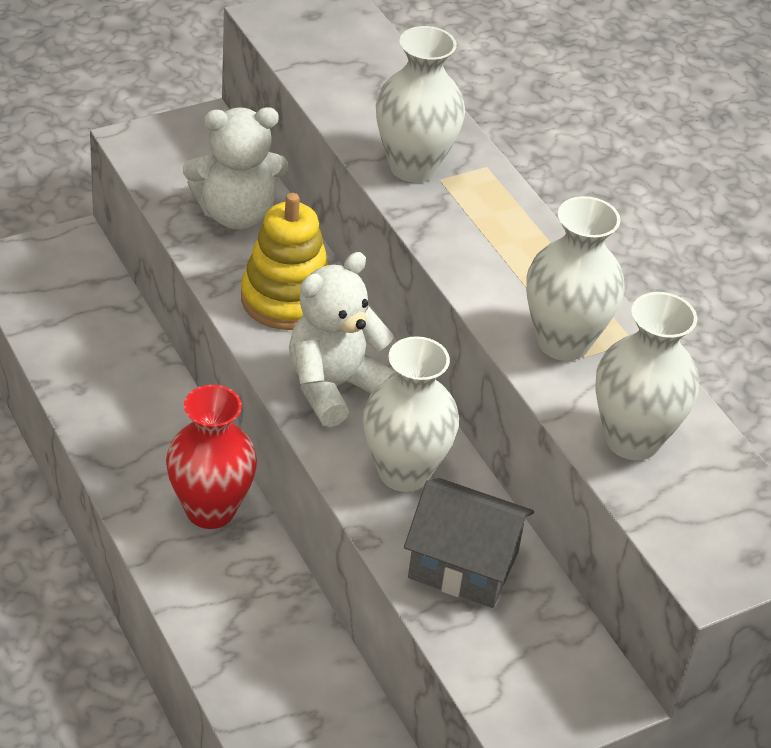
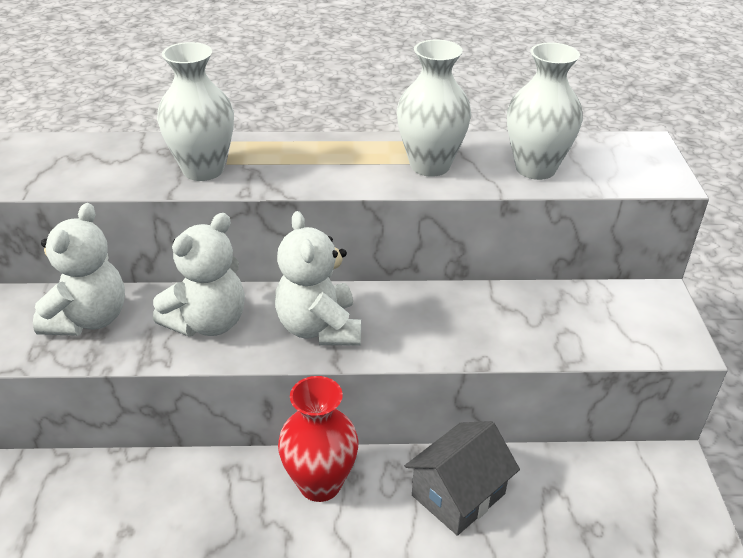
camera: 60 degrees left, 5 degrees down
(286, 299) = (208, 322): yellow stacking toy -> white teddy bear
(404, 472) = (425, 321): white vase -> none
(463, 565) = (526, 322): grey house -> grey house (458, 494)

